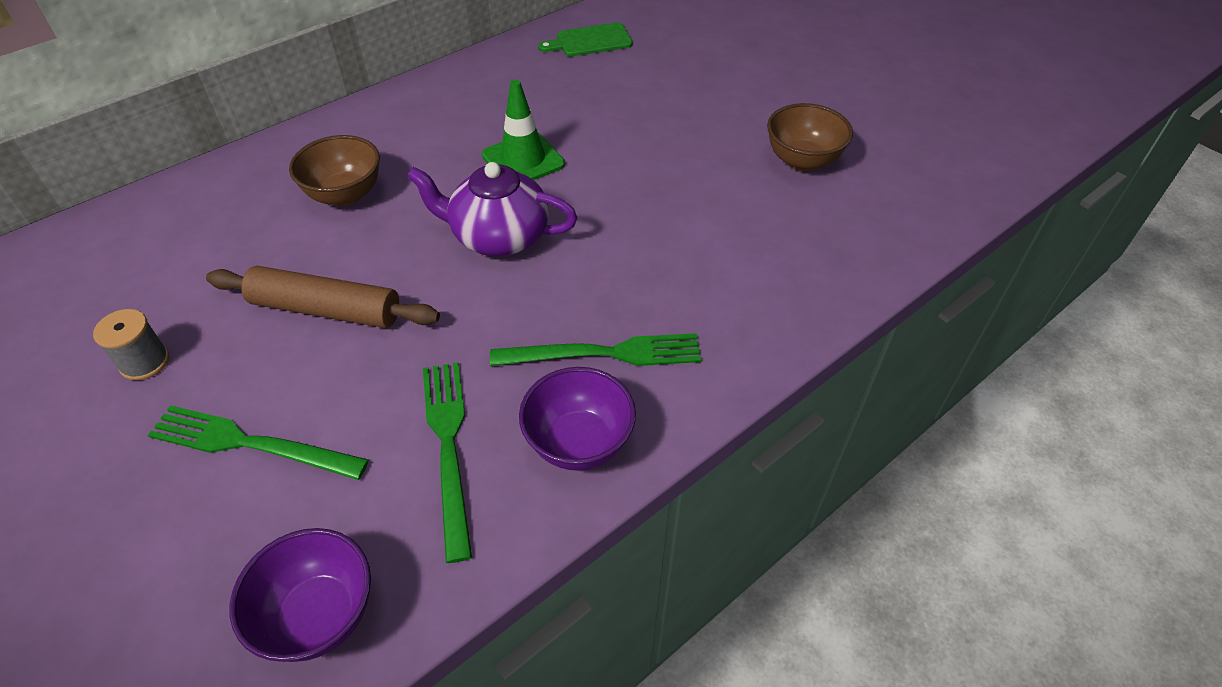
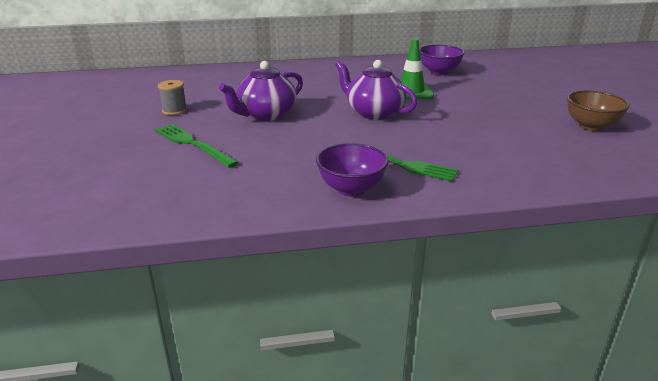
camera: 30 degrees right, 20 degrees down
(319, 615) = (169, 203): purple bowl -> purple bowl (439, 72)
(326, 310) = (265, 115): brown rolling pin -> purple teapot
(345, 195) = (309, 84): brown bowl -> none
(449, 447) = (281, 171): green fork -> none
(590, 41) = (487, 62): green cutting board -> none

